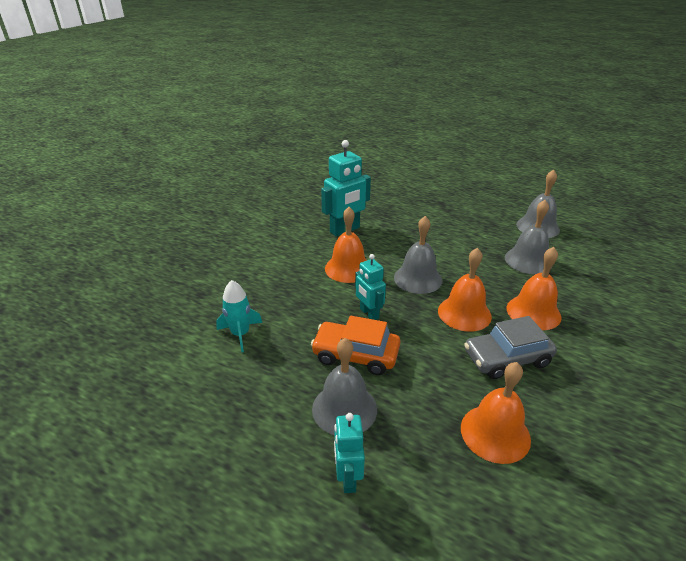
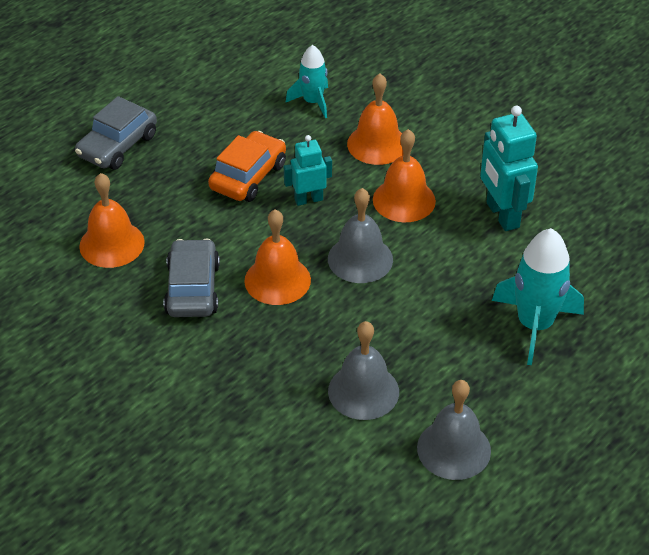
camera: 105 degrees right, 10 degrees up
(344, 408) = (185, 156): grey bell -> none
(348, 478) = (117, 146): turquoise robot -> grey car
(430, 212) = (534, 325): none -> turquoise rocket
(533, 312) = (254, 345): orange bell -> orange bell (377, 144)

